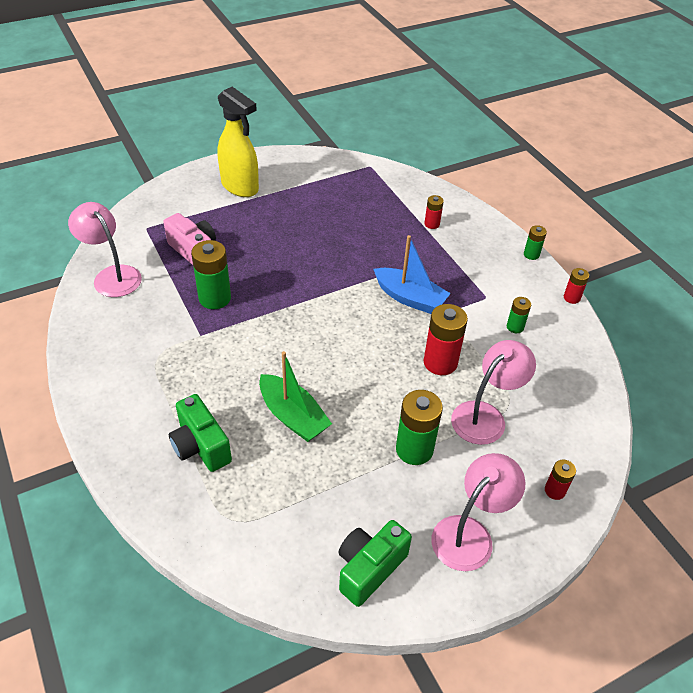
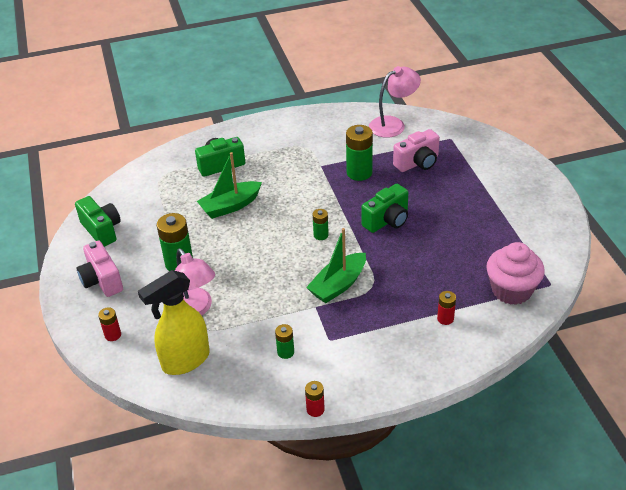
camera: 105 degrees right, 5 degrees down
(240, 187) = (509, 190): yellow spray bottle -> yellow spray bottle (185, 361)
(300, 269) = (387, 220): none -> green camera
(384, 187) = (511, 290): none -> pink cupcake
(410, 298) = (338, 285): blue boat -> green boat
(440, 362) = (257, 292): red battery -> none
(470, 534) = (102, 280): pink lamp -> pink camera
(531, 254) = (387, 392): green battery -> green battery (321, 235)

